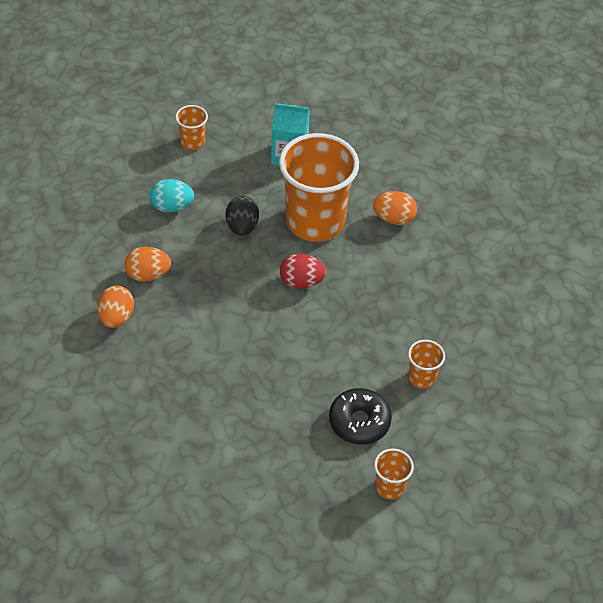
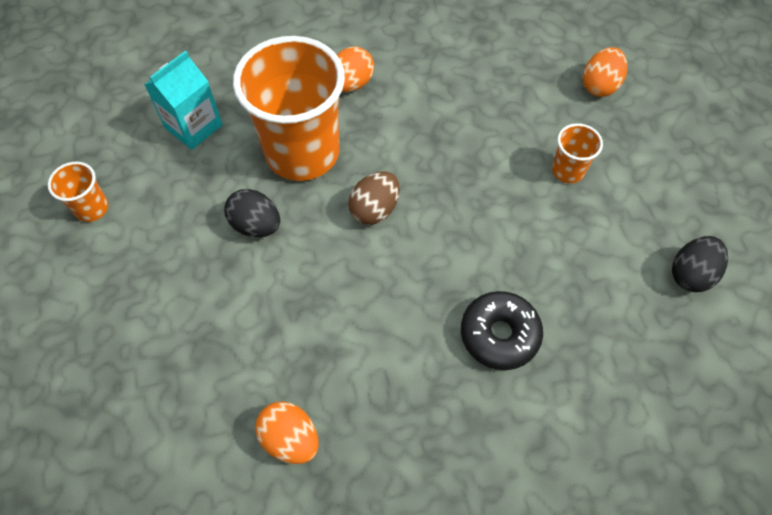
camera: 55 degrees left, 10 degrees up
(148, 275) = (251, 364): orange egg -> orange egg (599, 85)
(172, 207) = (169, 282): turquoise egg -> none
(301, 282) = (374, 209): red egg -> brown egg
(359, 422) = (593, 256): black donut -> black donut (499, 334)
(389, 487) = (690, 274): orange cup -> black egg

